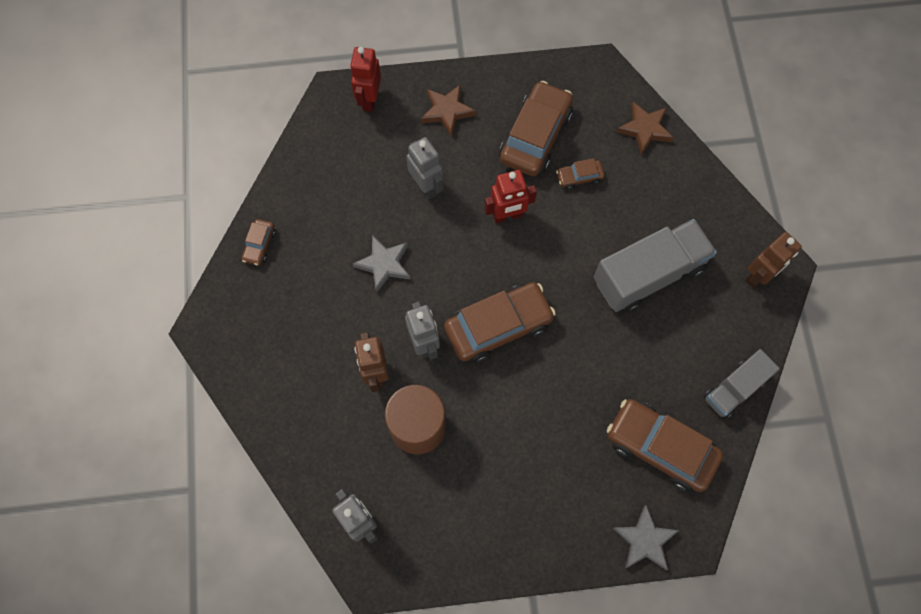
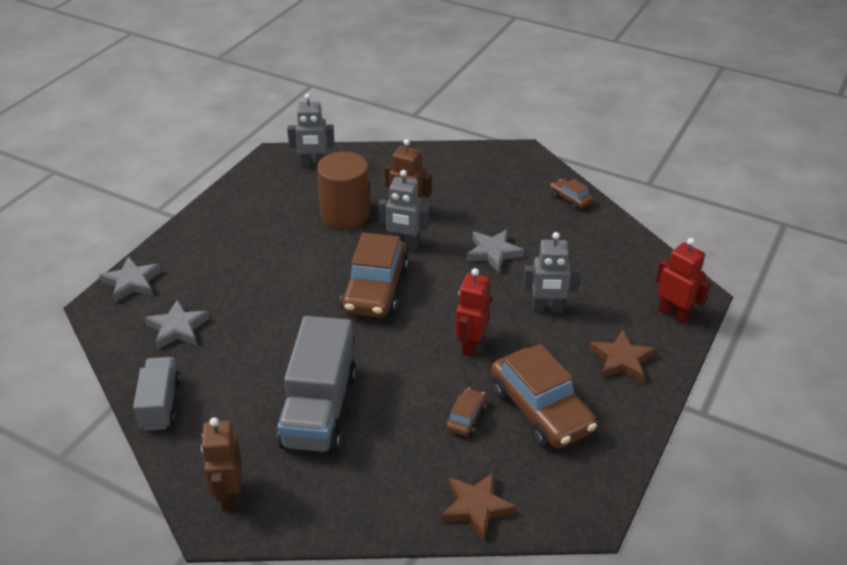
camera: 125 degrees right, 30 degrees down
(660, 447) = (178, 328): brown car -> grey star

